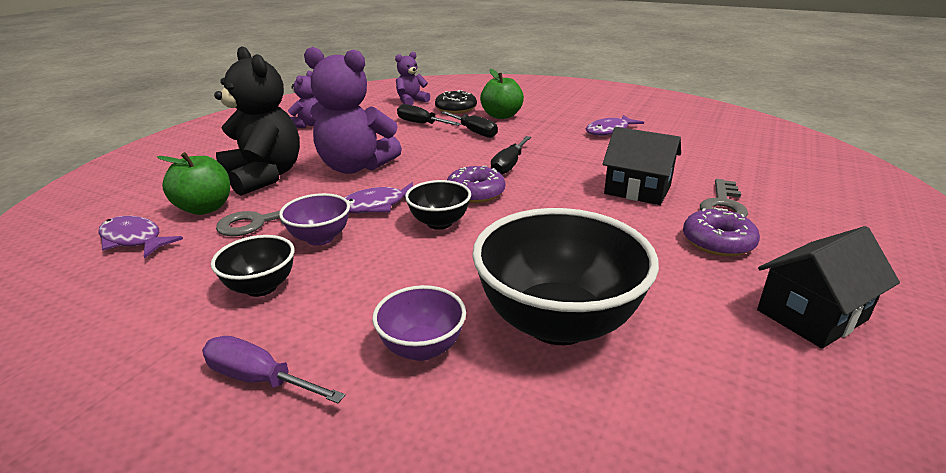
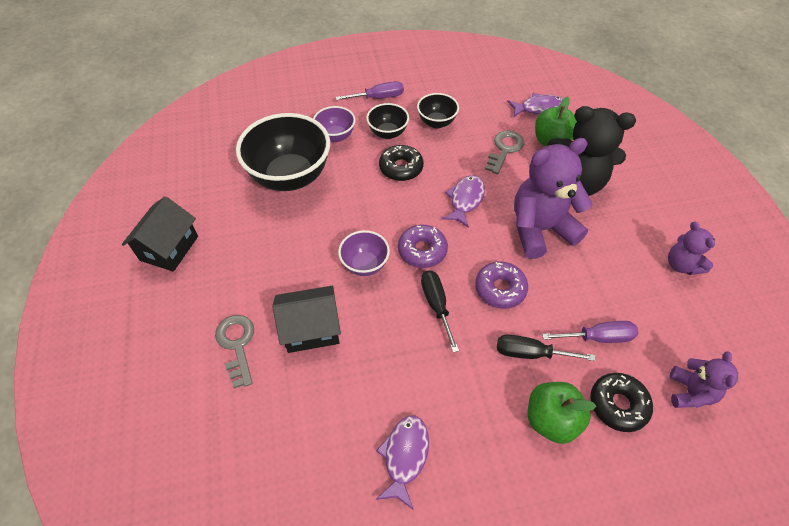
camera: 140 degrees right, 25 degrees up
(320, 238) = (456, 159): purple bowl -> purple bowl (365, 265)
(393, 260) = (401, 168): none -> black donut
(421, 124) = (598, 337): black screwdriver -> purple screwdriver
(439, 223) = (410, 207): black bowl -> black bowl (388, 133)
(718, 242) = (230, 289): purple donut -> purple donut (500, 289)

